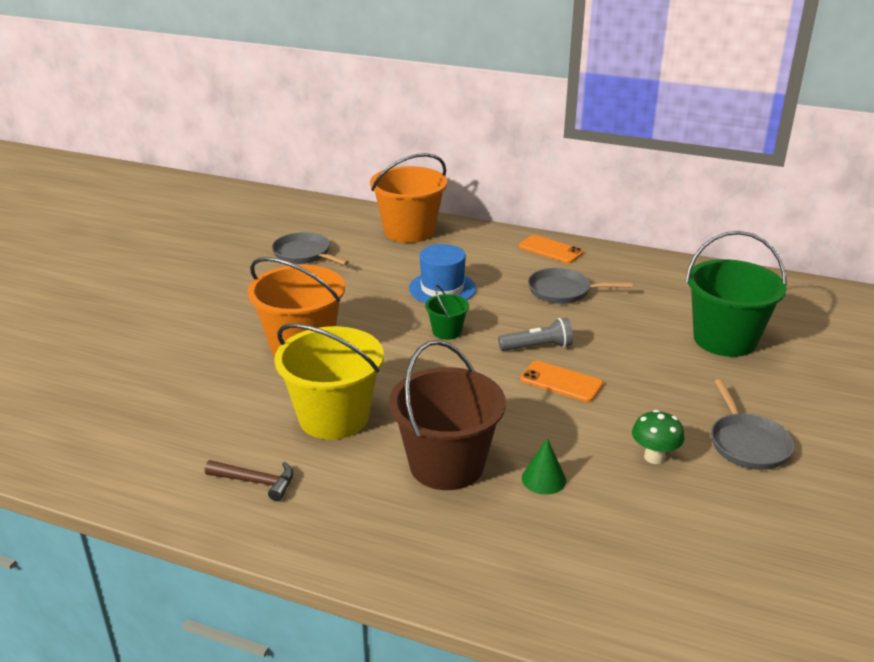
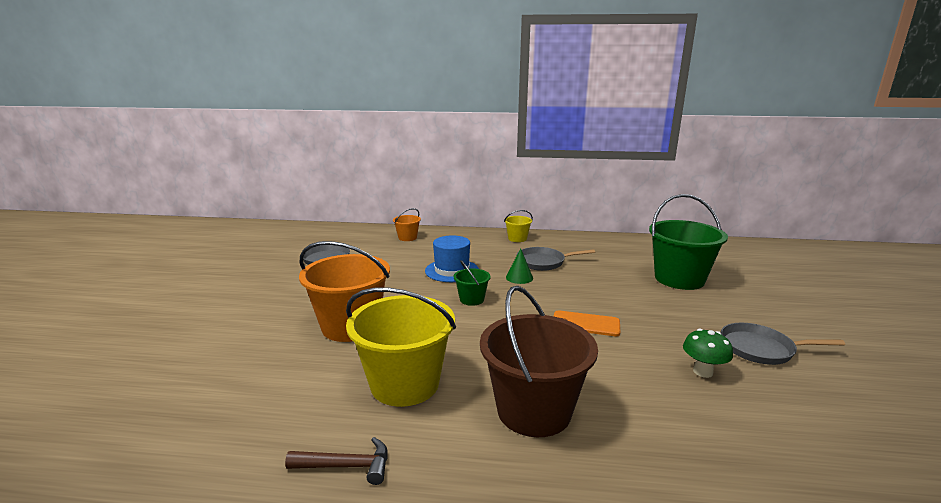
camera: 15 degrees left, 10 degrees down
(409, 231) = (407, 238): orange bucket -> orange bucket, size x0.48
(537, 347) = (550, 301): grey flashlight -> none
(543, 479) = (628, 408): green cone -> green cone (519, 277)
(550, 250) = (517, 238): orange phone -> yellow bucket
(747, 443) = (761, 349): grey pan -> grey pan turned 120 degrees clockwise

